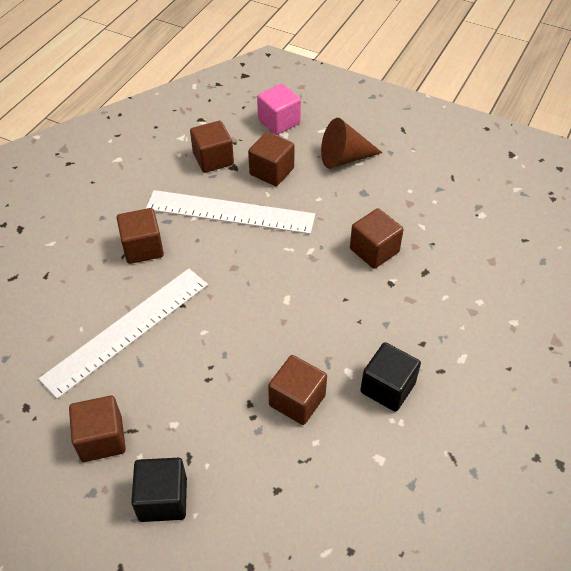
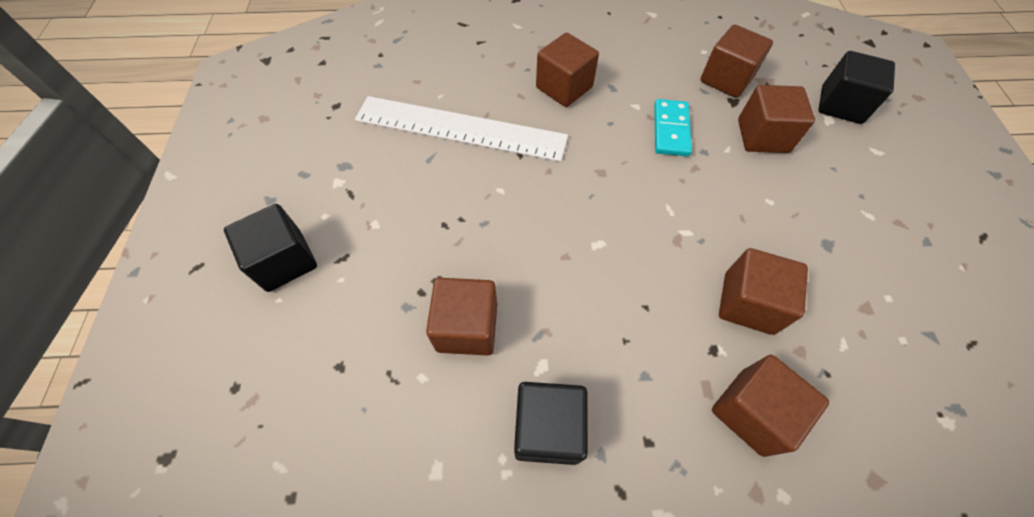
camera: 60 degrees right, 10 degrees up
(101, 439) = (329, 175): brown cube -> brown cube (752, 411)
(230, 212) = (671, 130): white ruler -> turquoise domino
(279, 122) = (841, 105): pink cube -> black cube
(344, 158) = (859, 195): brown cone -> none

